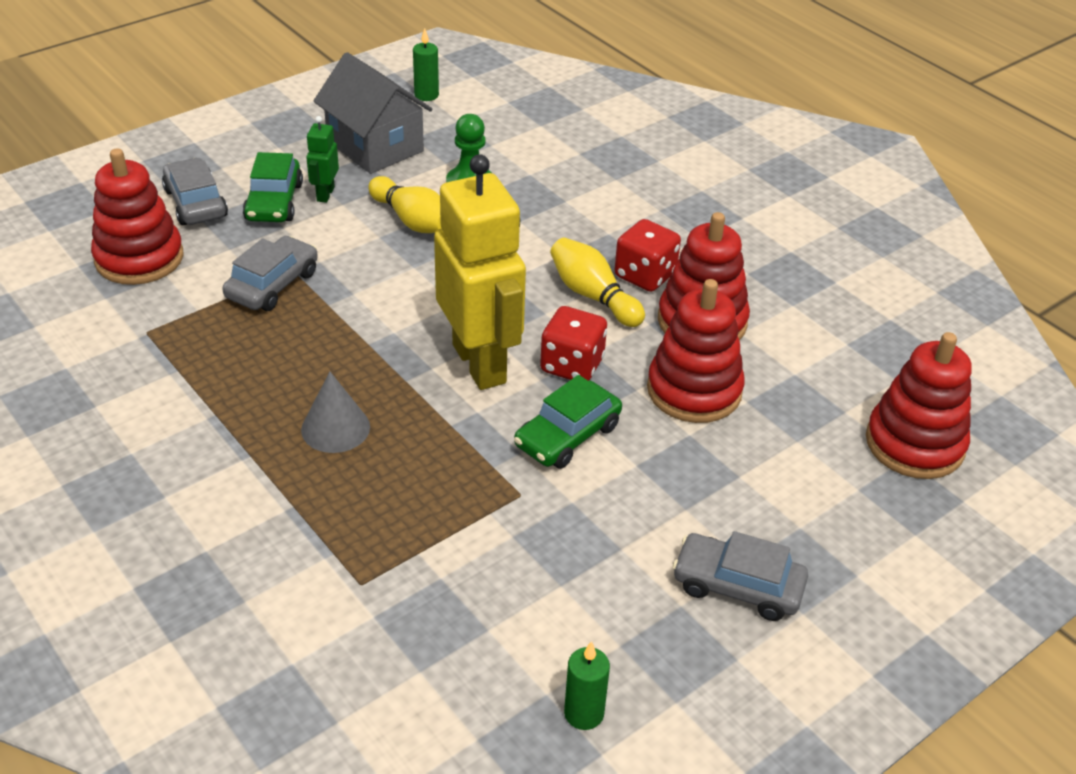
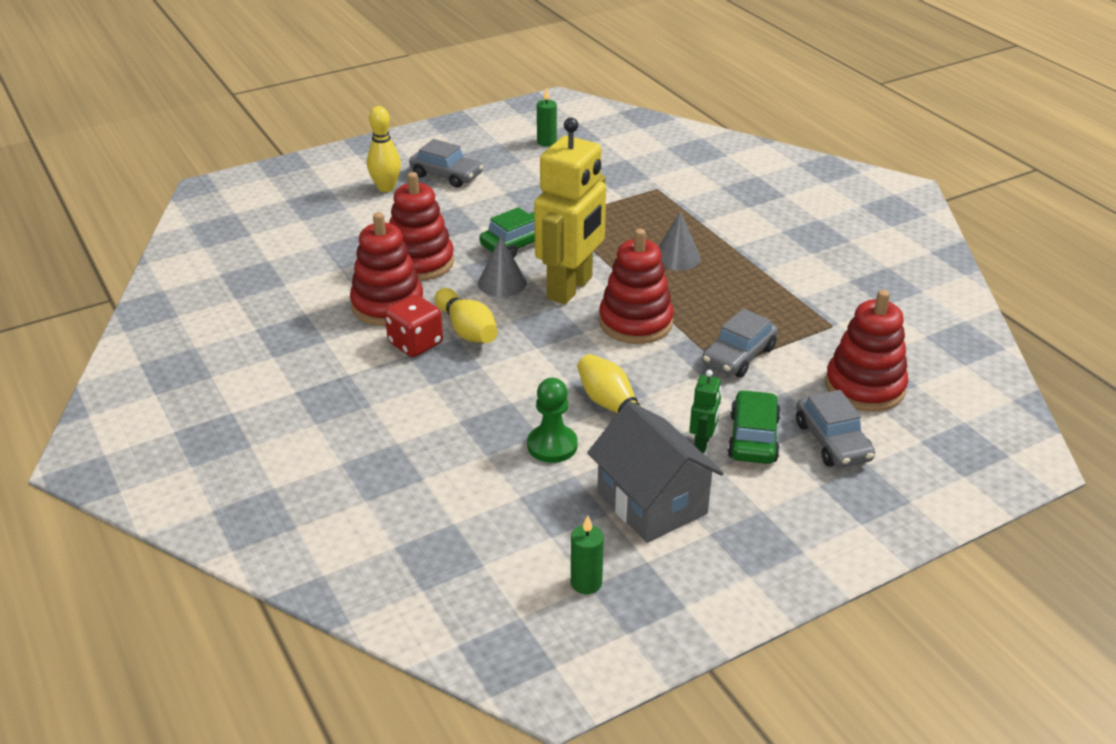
camera: 170 degrees left, 5 degrees down
(480, 363) = (570, 288): yellow robot -> yellow robot turned 135 degrees counterclockwise
(572, 365) = (502, 283): red dice -> grey cone
(822, 542) = (386, 188): none -> yellow bowling pin
(914, 444) = (290, 225): red stacking toy -> red stacking toy (635, 322)

